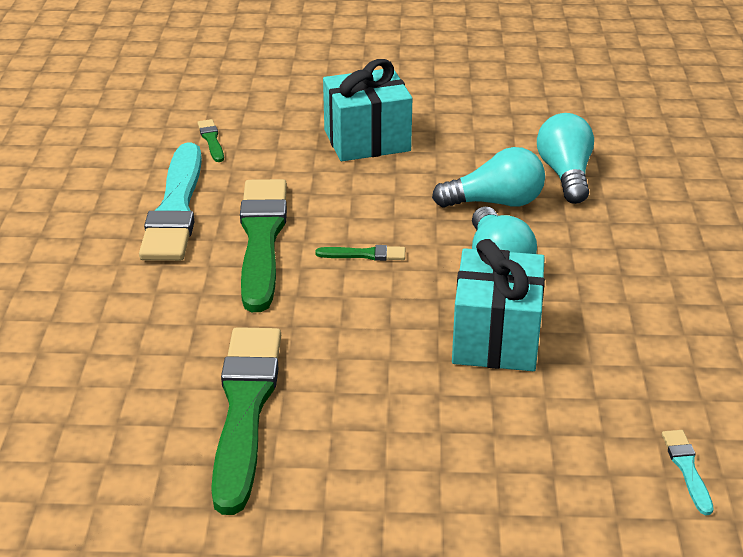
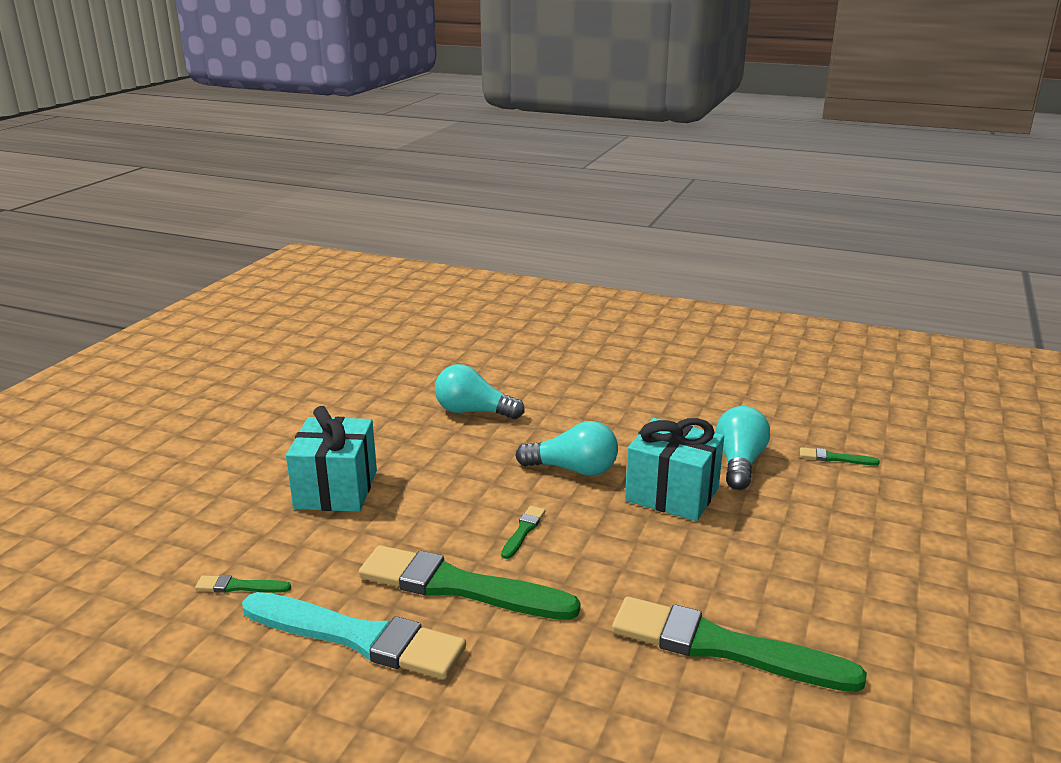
camera: 70 degrees left, 10 degrees down
(495, 202) = (489, 450): turquoise light bulb -> turquoise light bulb (739, 463)
(687, 469) = (835, 458): turquoise brush -> green brush

